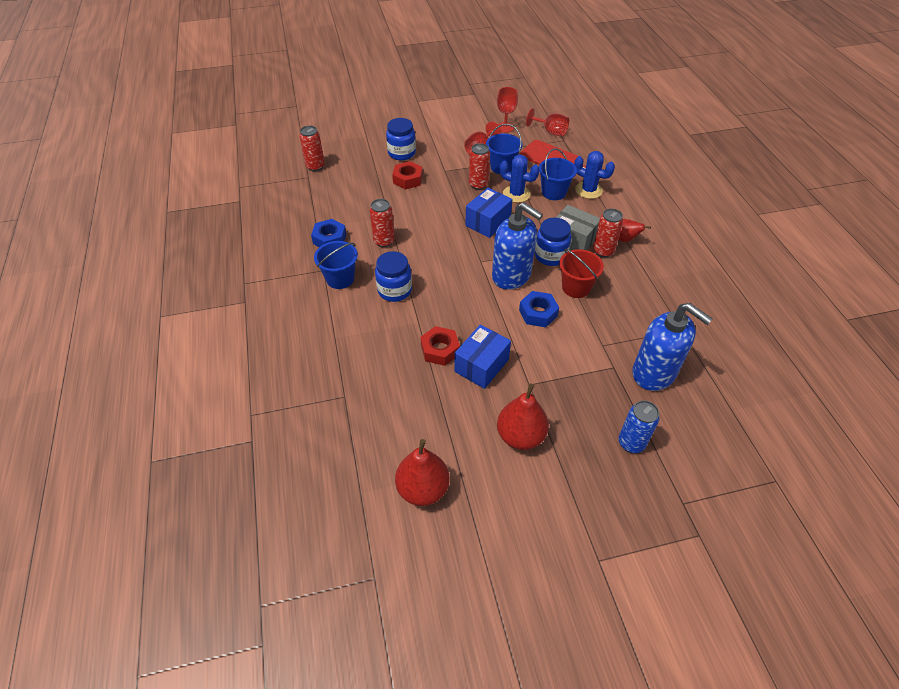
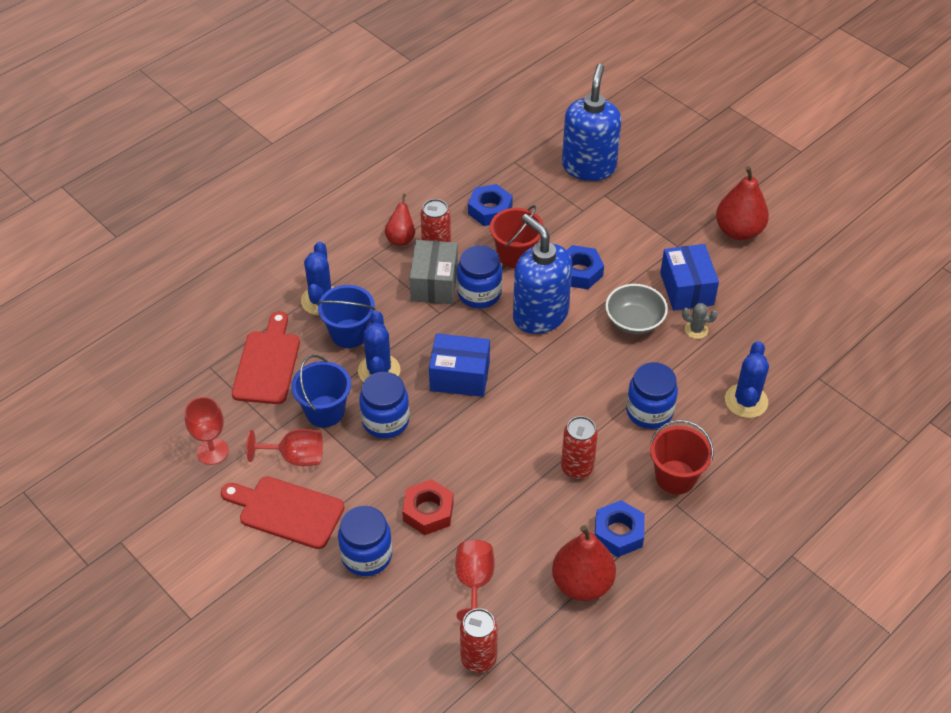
camera: 120 degrees left, 0 degrees up
(340, 279) = (675, 477): blue bucket -> red bucket
(361, 342) = (746, 401): none -> blue cactus
(423, 489) = (848, 272): red pear -> red pear (582, 583)
(440, 349) = (696, 330): red nut -> grey cactus
(449, 138) = (287, 511): none -> red cutting board
(472, 320) = (634, 321): none -> grey bowl
(478, 185) = (385, 421): red can -> blue jar
(481, 365) = (686, 289): blue box -> blue box turned 75 degrees clockwise
(511, 276) = (540, 315): blue soap dispenser -> blue soap dispenser turned 45 degrees counterclockwise
(550, 132) = (194, 390): red goblet -> red goblet (474, 582)
(631, 293) = (490, 210): none -> blue nut
(631, 443) = (680, 161): blue can -> none

